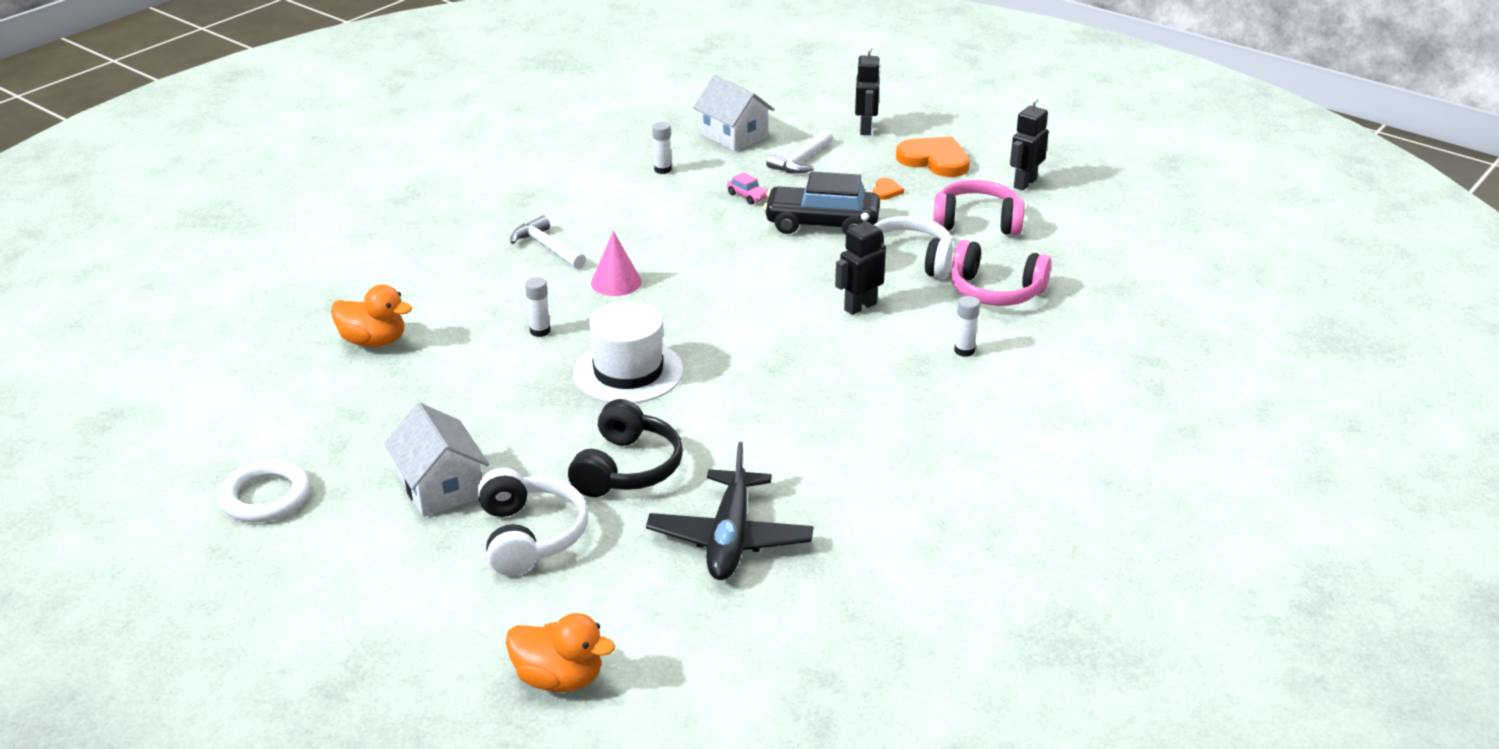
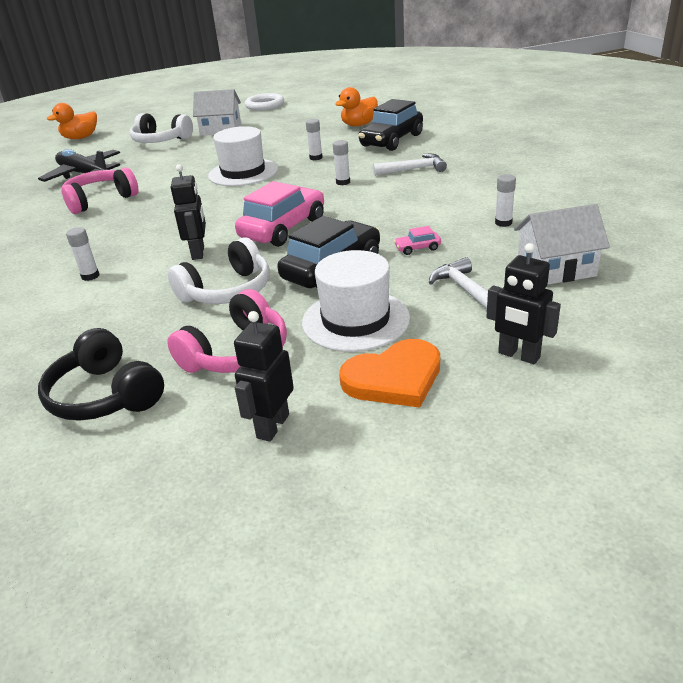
camera: 125 degrees right, 0 degrees up
(442, 292) = (391, 140): none -> black car
(616, 282) = (343, 182): pink cone -> white glue stick
(627, 468) = (168, 162): black headphones -> black headphones (105, 395)
(766, 277) = (283, 229): none -> pink car
(886, 191) = (355, 320): orange heart -> white hat
(995, 291) = (127, 317): pink headphones -> pink headphones (100, 200)
(1024, 183) = (272, 426): black robot -> black robot turned 135 degrees counterclockwise

